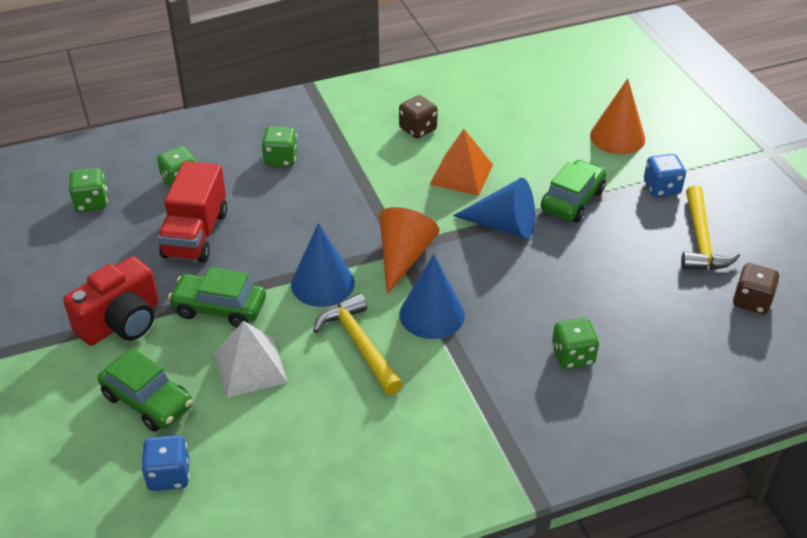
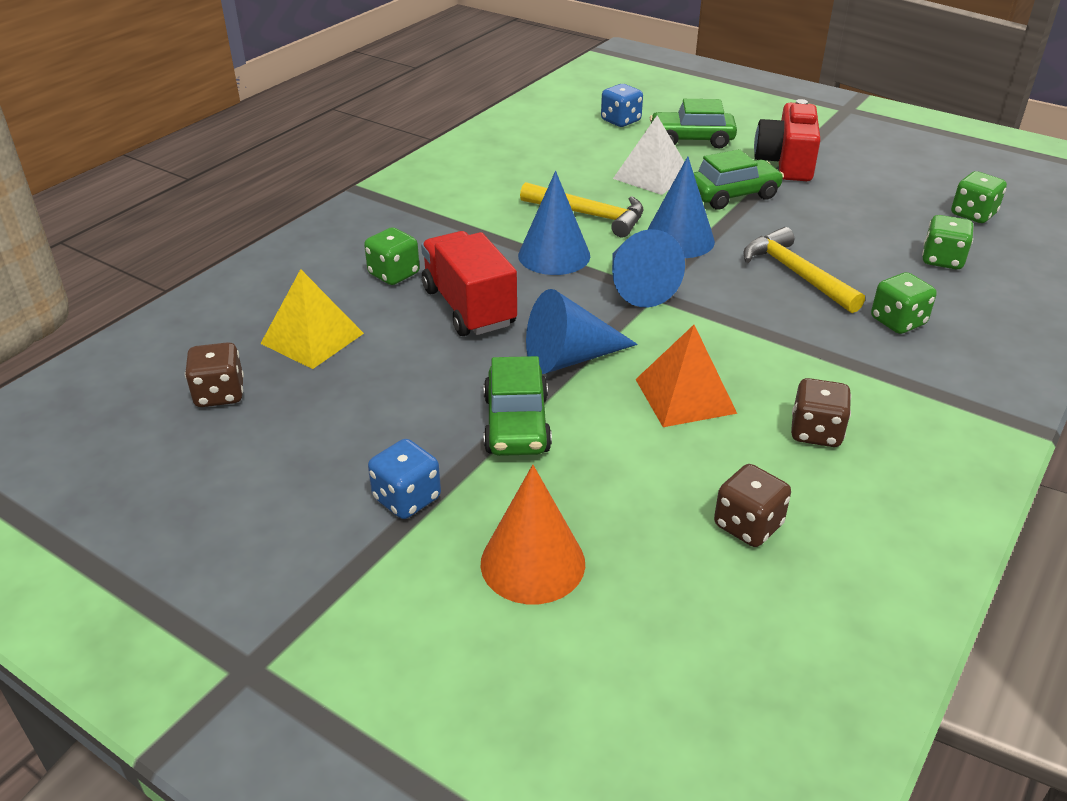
camera: 145 degrees right, 5 degrees down
(196, 234) = (844, 229): red truck -> red truck (469, 307)
(403, 257) = (637, 287): orange cone -> blue cone
(503, 110) = (748, 525): none -> brown dice
(668, 320) = (312, 338): none -> yellow pyramid
(701, 240) = (312, 443): yellow hammer -> yellow hammer (796, 274)

